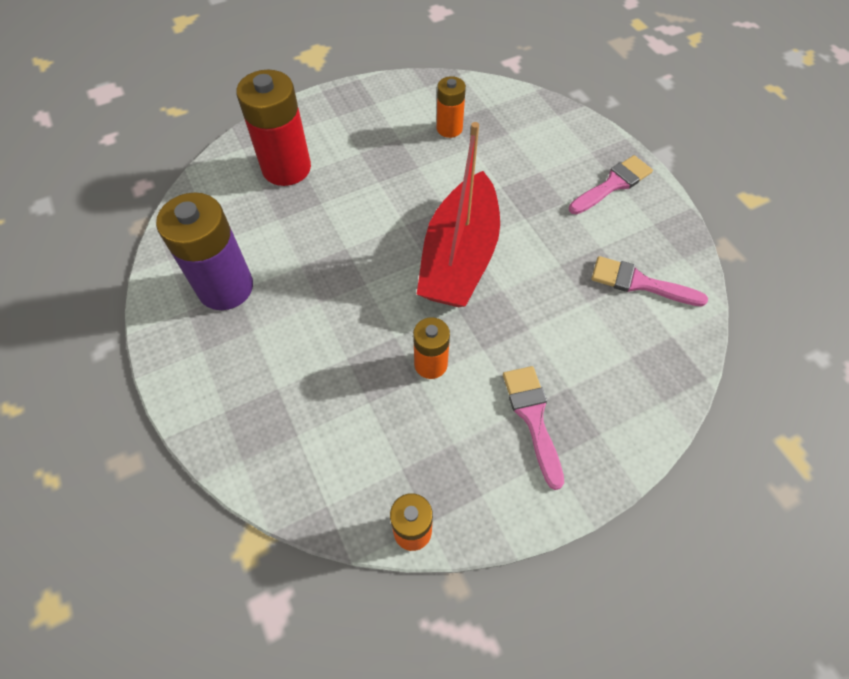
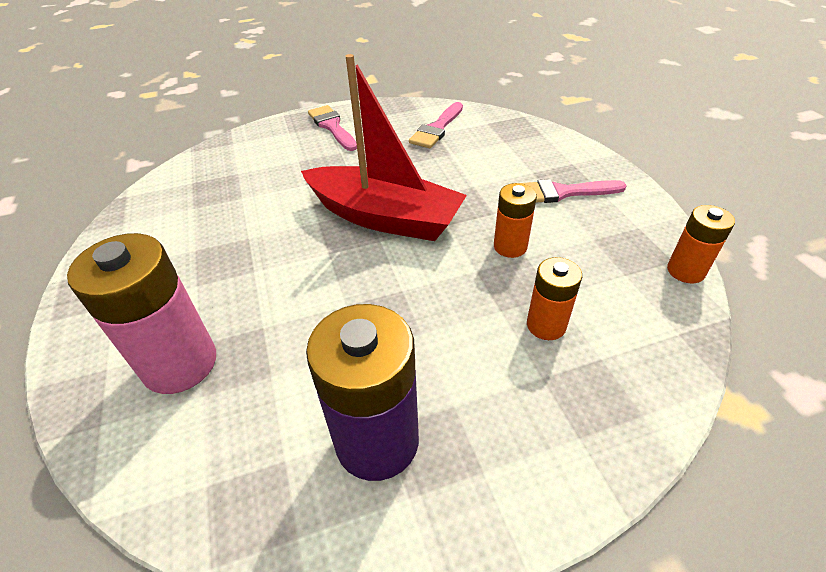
camera: 80 degrees left, 15 degrees down
(286, 168) = (180, 364): red battery -> pink battery
(449, 128) = (205, 210): orange battery -> orange battery (546, 325)

